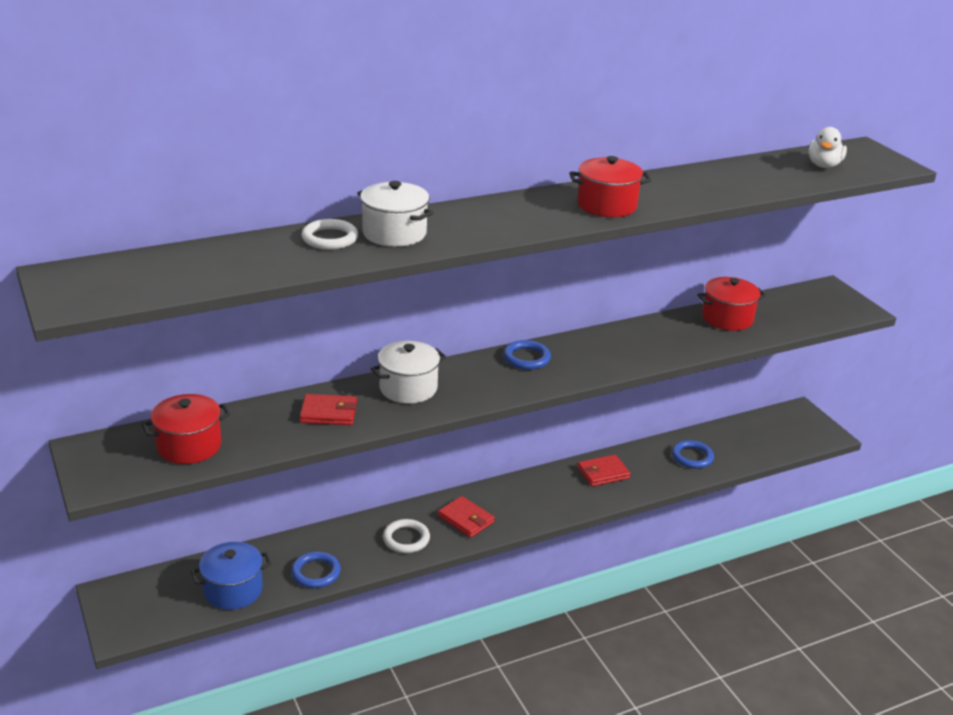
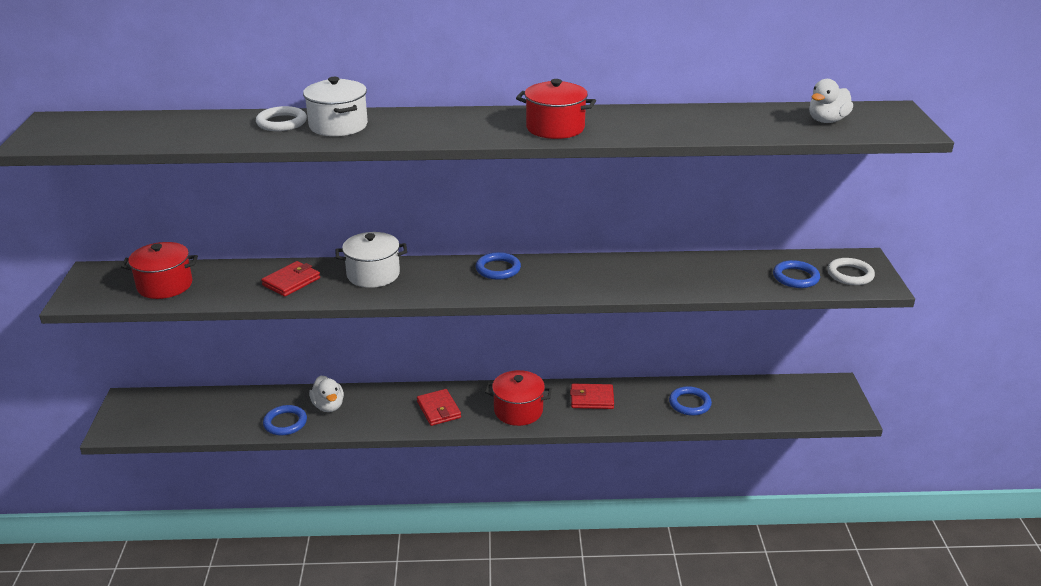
camera: 25 degrees right, 0 degrees up
(233, 590) = (214, 420): blue pot -> none
(328, 413) = (291, 281): red wallet -> red wallet turned 75 degrees counterclockwise
(349, 543) = (328, 406): none -> white duck
(406, 539) = (377, 414): white ring -> white ring (850, 274)
(727, 318) = (725, 268): red pot -> red pot (518, 411)
(791, 316) = (795, 277): none -> blue ring

